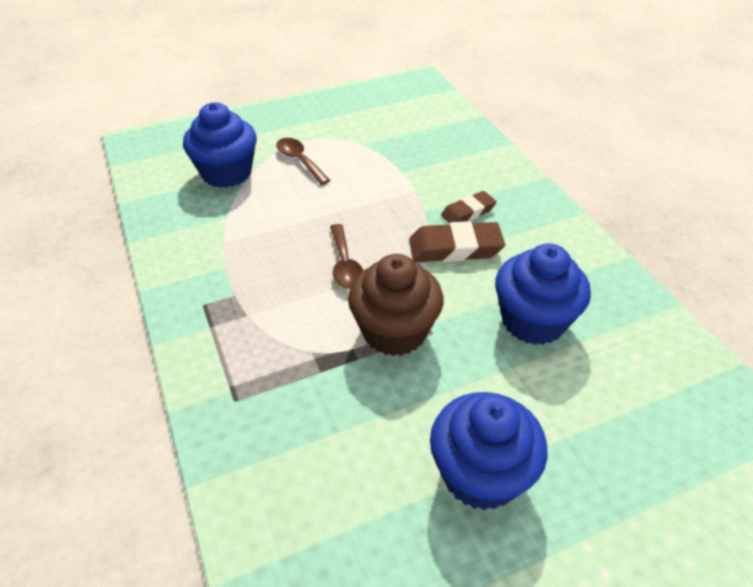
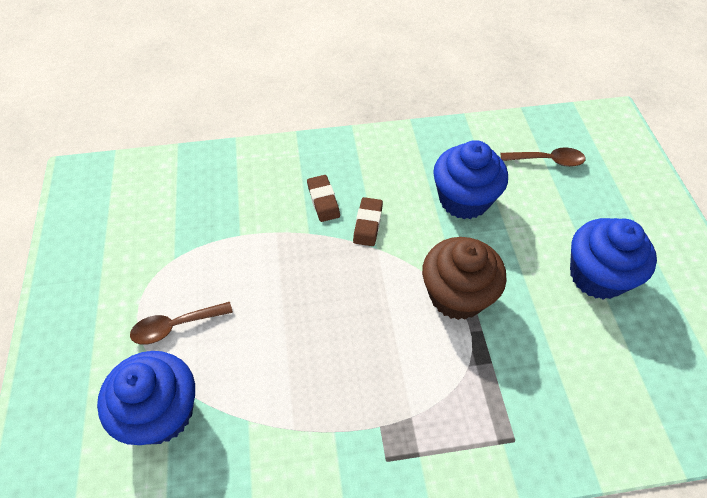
camera: 75 degrees left, 10 degrees up
(345, 264) = (364, 315): brown spoon -> brown spoon (548, 160)
(455, 248) = (368, 224): brown eraser -> brown eraser, size x0.63

